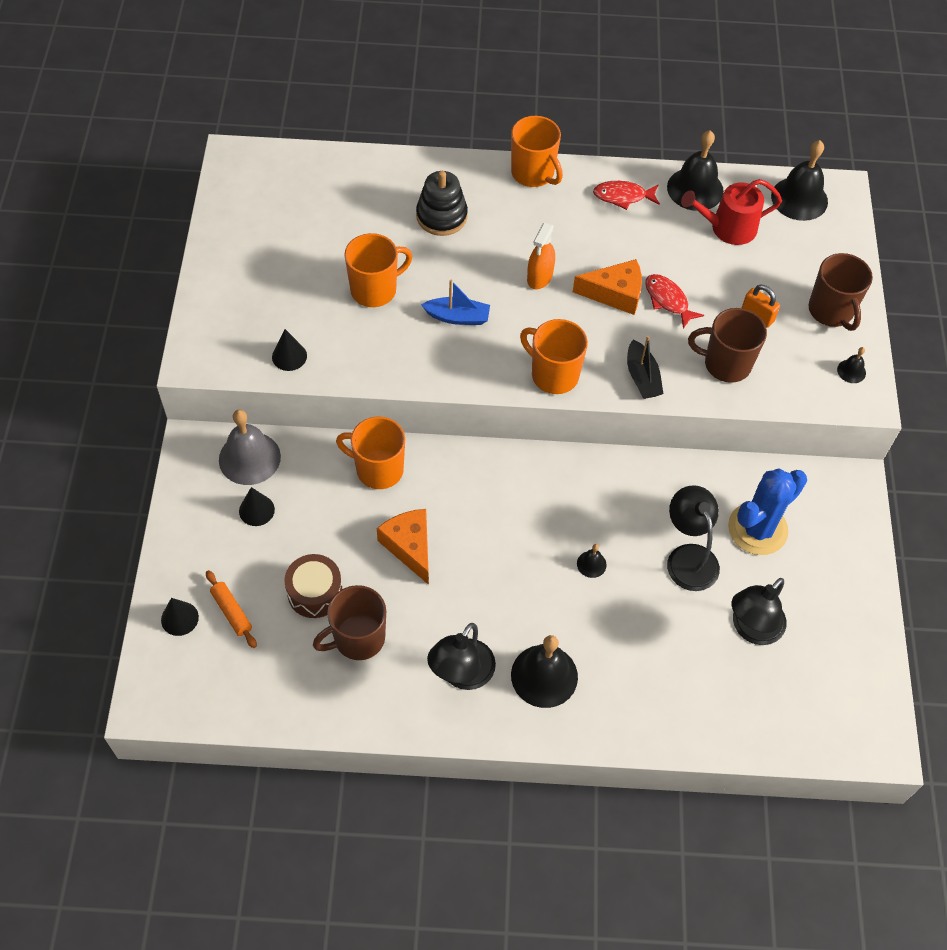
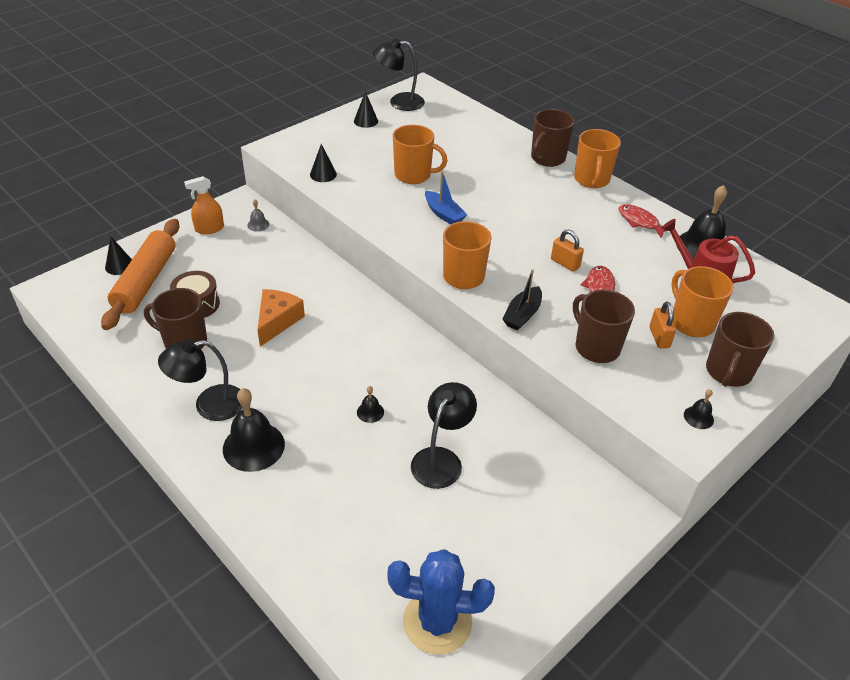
camera: 45 degrees right, 15 degrees down
(232, 612) = (146, 281): orange rolling pin -> orange rolling pin, size x2.19
(249, 458) = (258, 224): grey bell -> grey bell, size x0.47
(256, 510) = (226, 248): black cone -> black cone (366, 121)
(378, 469) = (315, 274): orange mug -> orange mug (691, 322)
(441, 216) = (502, 167): black stacking toy -> none
(467, 174) = (547, 158): none -> brown mug
(539, 277) = (524, 226): orange spray bottle -> orange spray bottle (209, 229)
(615, 294) = (565, 263): orange cheese -> orange padlock
(751, 629) = (427, 538): black lamp -> black lamp (399, 102)
(757, 529) = (516, 483): blue cactus -> blue cactus (437, 622)
(799, 198) = (785, 296): black bell -> none

